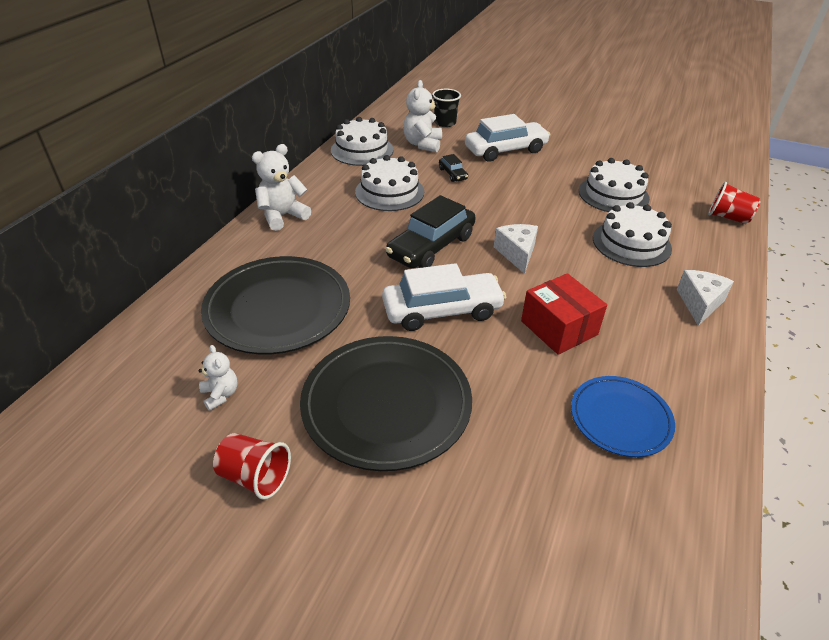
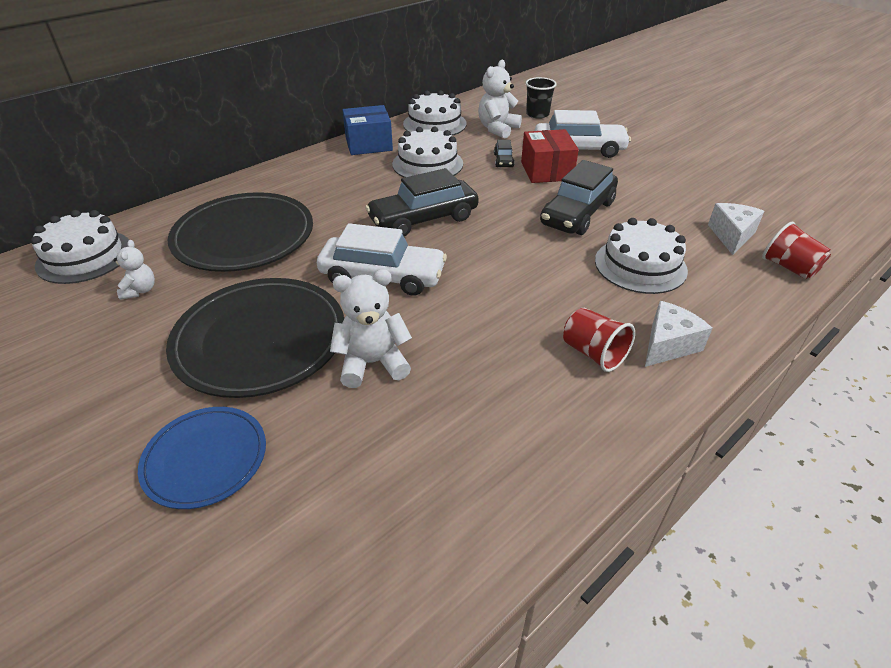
camera: 25 degrees right, 0 degrees up
(255, 476) = (107, 361): red cup -> red cup (593, 353)
(282, 216) = (315, 164): white teddy bear -> white teddy bear (372, 363)
(317, 184) = (368, 144): none -> blue box
(517, 253) = (503, 245): white cheese -> white cheese (731, 236)
(551, 209) = (577, 213): none -> black car
(559, 328) = (483, 323): red box -> red box (546, 171)
(613, 194) = (663, 214): white cake -> white cake (84, 256)
(620, 418) = (470, 427): blue plate -> blue plate (205, 459)

